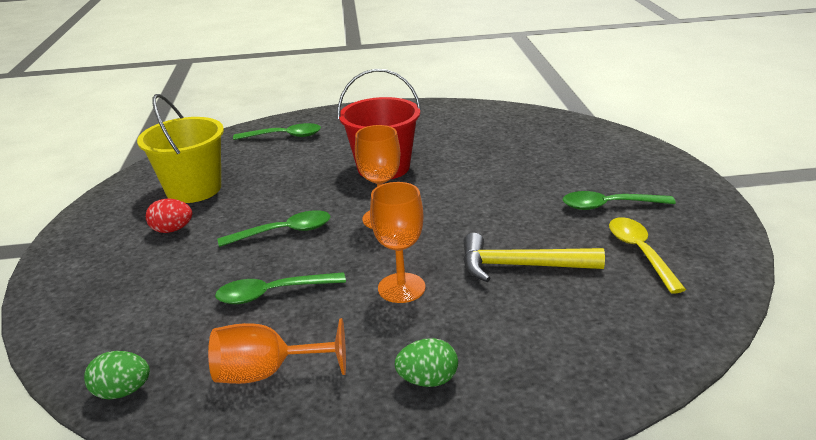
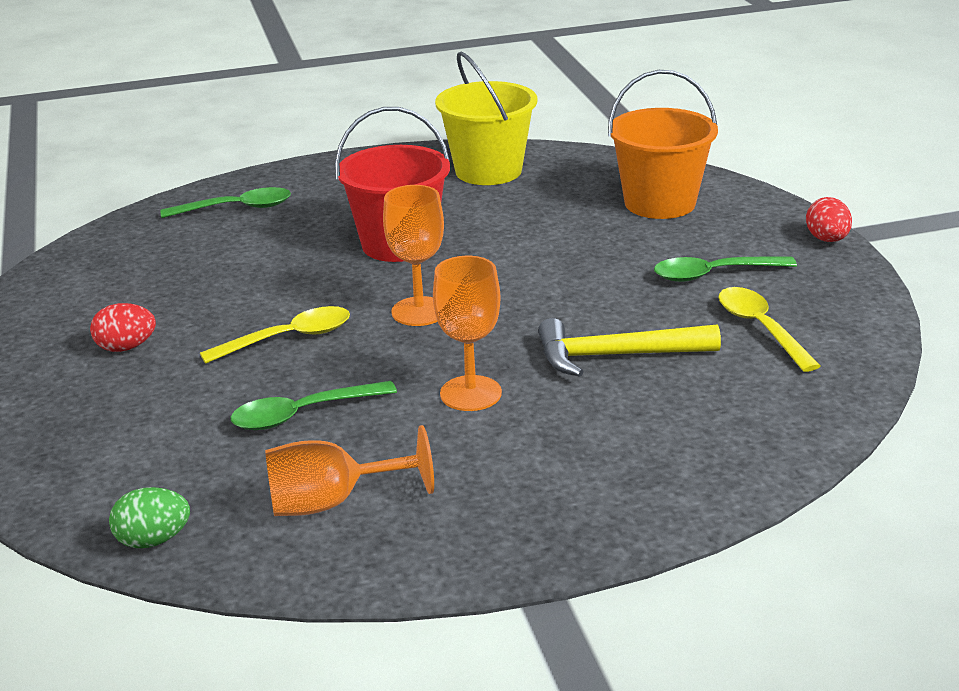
camera: 10 degrees left, 0 degrees up
(194, 189) = (132, 291): yellow bucket -> yellow bucket (488, 171)
(284, 232) = (289, 338): green spoon -> yellow spoon
(428, 380) = (533, 491): green egg -> none
(577, 149) = (660, 203): none -> orange bucket
(702, 184) = (827, 240): none -> red egg

